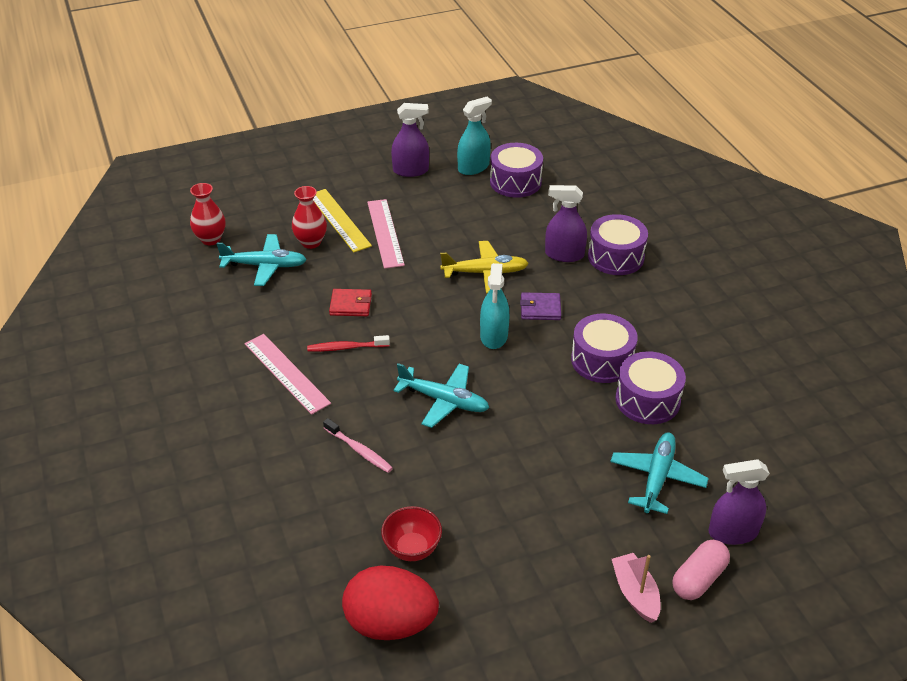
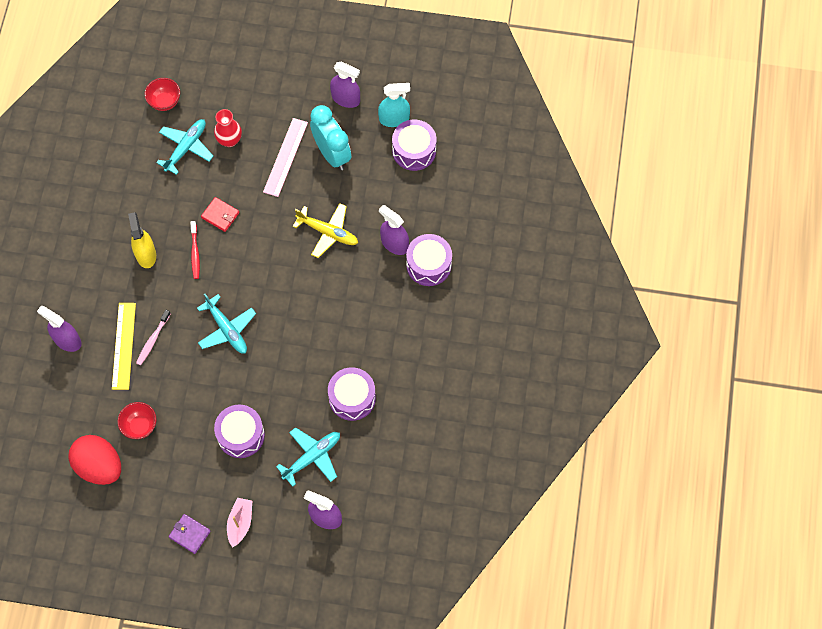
camera: 30 degrees right, 25 degrees up
(211, 239) = (165, 102): red vase -> red bowl
(242, 500) = (67, 340): none -> purple spray bottle
(265, 266) = (186, 148): turquoise plane -> turquoise plane turned 90 degrees counterclockwise
(286, 373) = (146, 254): pink ruler -> yellow spray bottle
(338, 220) = (262, 127): yellow ruler -> yellow ruler (123, 346)
(347, 347) = (195, 252): red toothbrush -> red toothbrush turned 120 degrees counterclockwise
(359, 450) = (153, 340): pink toothbrush -> pink toothbrush turned 45 degrees clockwise
(433, 213) = (332, 154): none -> turquoise clock
(494, 336) = (294, 293): turquoise spray bottle -> none
(540, 308) = (341, 285): purple wallet -> purple wallet (189, 534)
(602, 360) = (348, 351): purple drum -> purple drum (241, 435)
(699, 579) = (282, 534): pink capsule -> none

